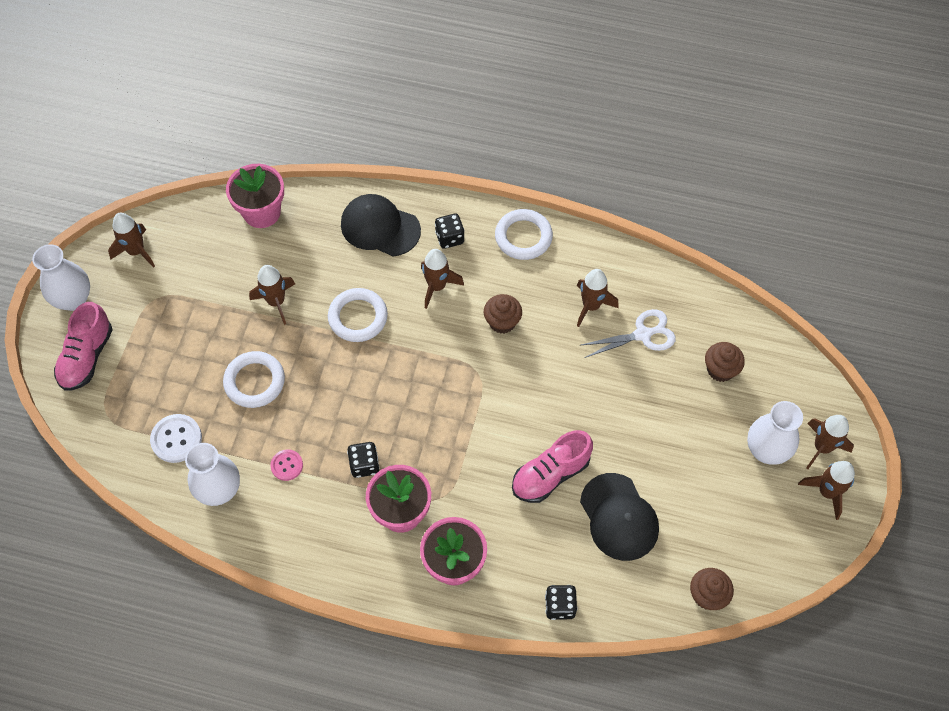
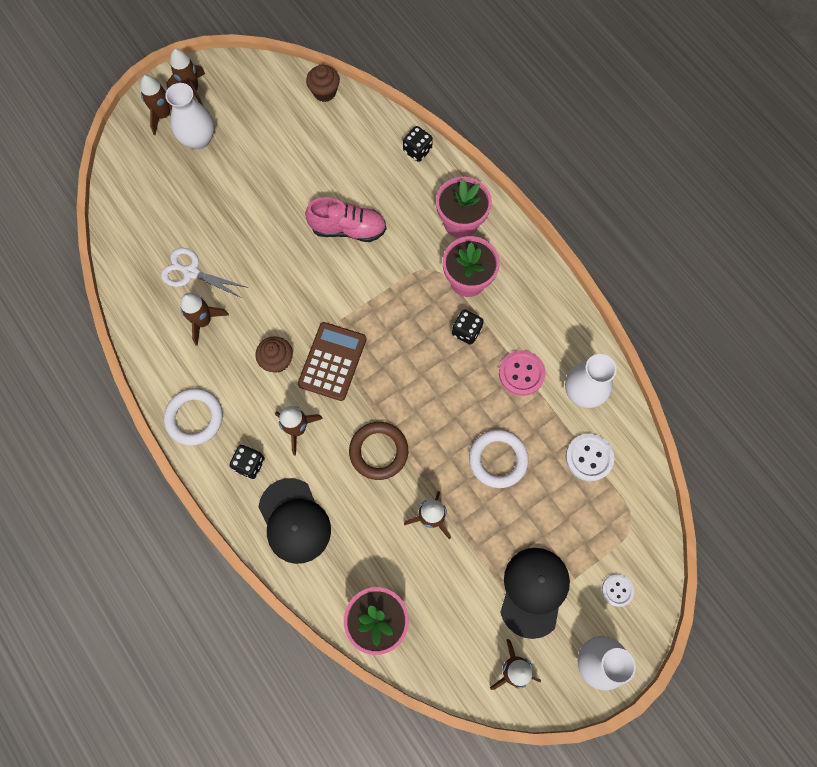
camera: 140 degrees left, 10 degrees up
(87, 357) = (617, 590): pink shoe -> white button
(287, 465) = (521, 373): pink button -> pink button, size x1.59
(358, 317) = (378, 451): white ring -> brown ring
(457, 354) = (332, 361): none -> brown calculator
(619, 517) = (331, 171): black cap -> black cap (534, 591)
(720, 369) = (168, 208): brown cupcake -> none

